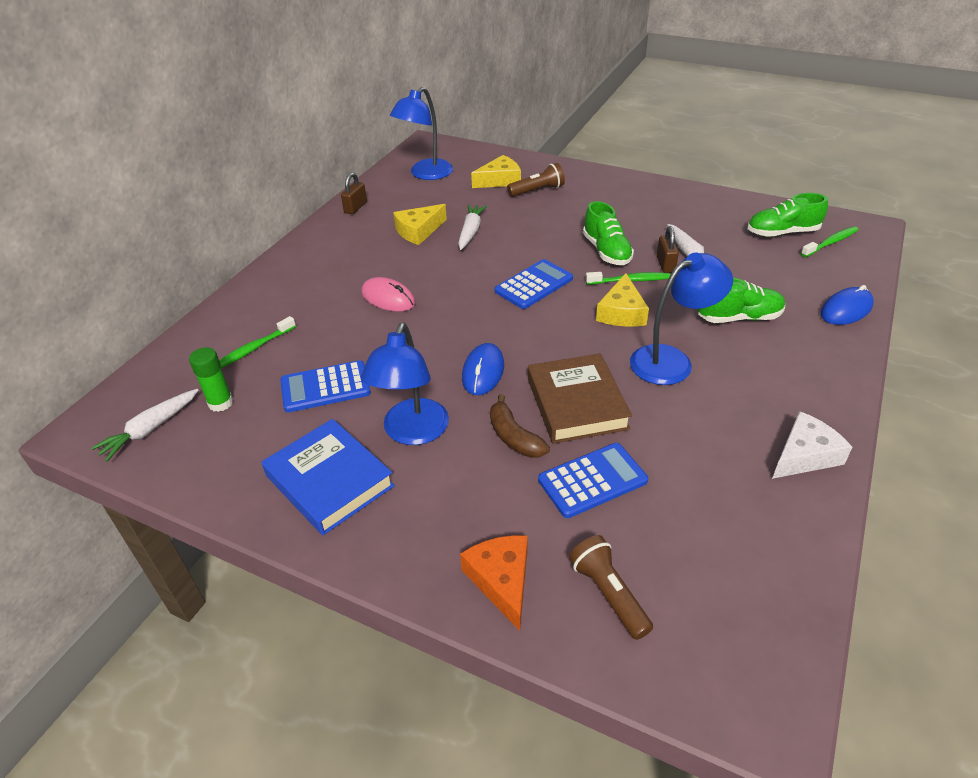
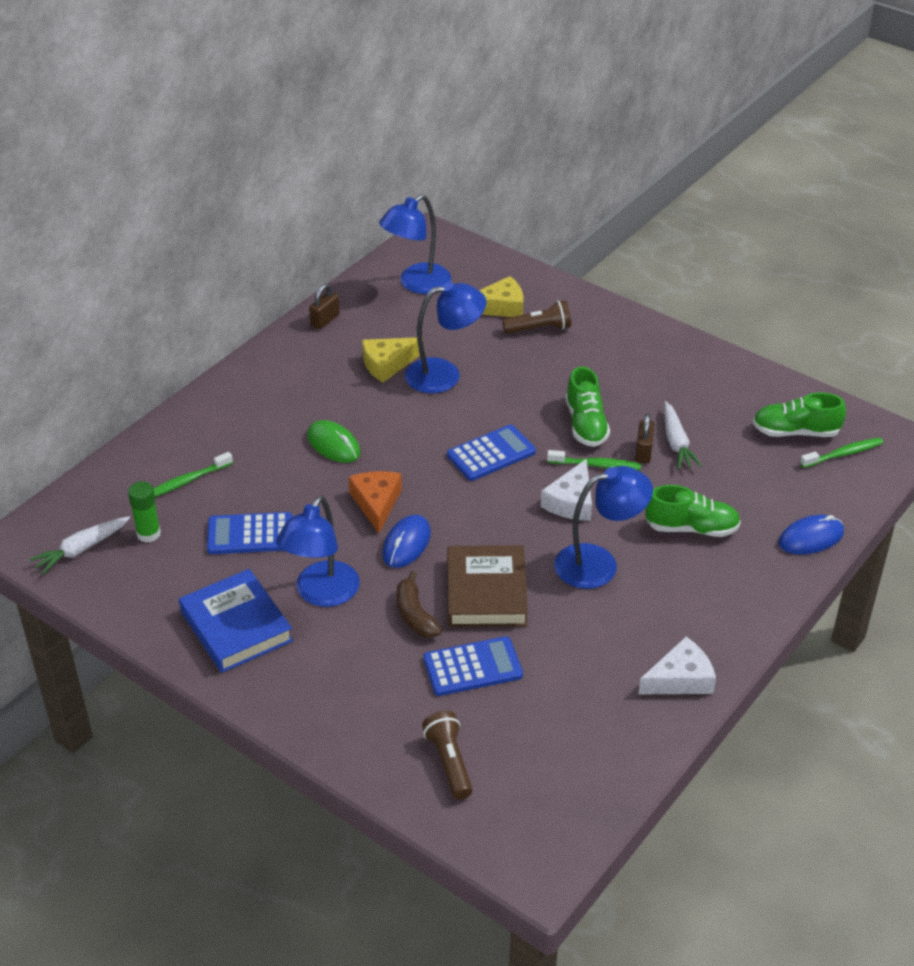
camera: 10 degrees right, 0 degrees up
(388, 298) = (333, 444): pink mouse -> green mouse
(470, 232) = (444, 374): white carrot -> blue lamp
(501, 581) = (363, 736): orange cheese -> orange cheese (376, 503)
(622, 312) = (571, 501): yellow cheese -> white cheese

